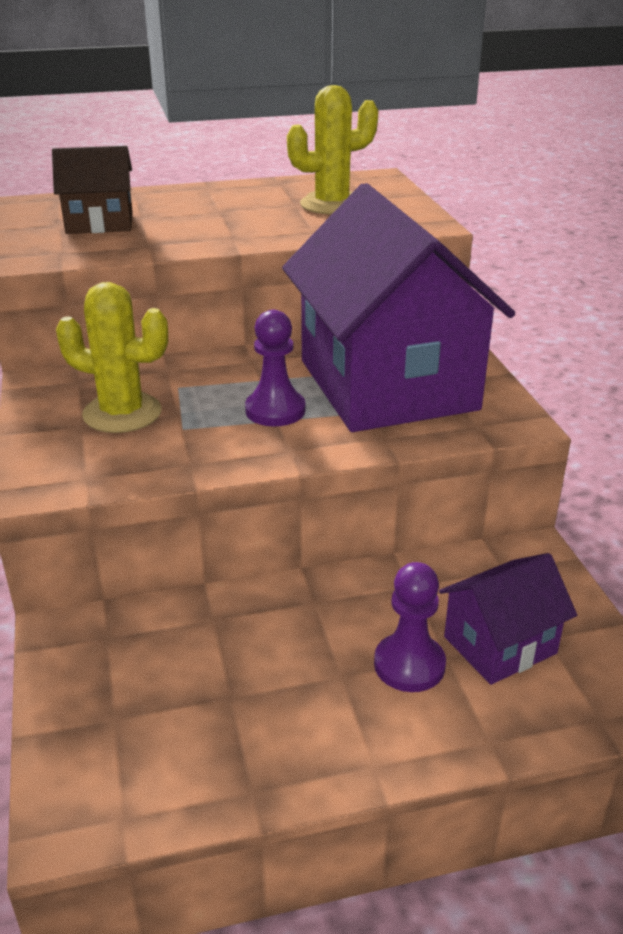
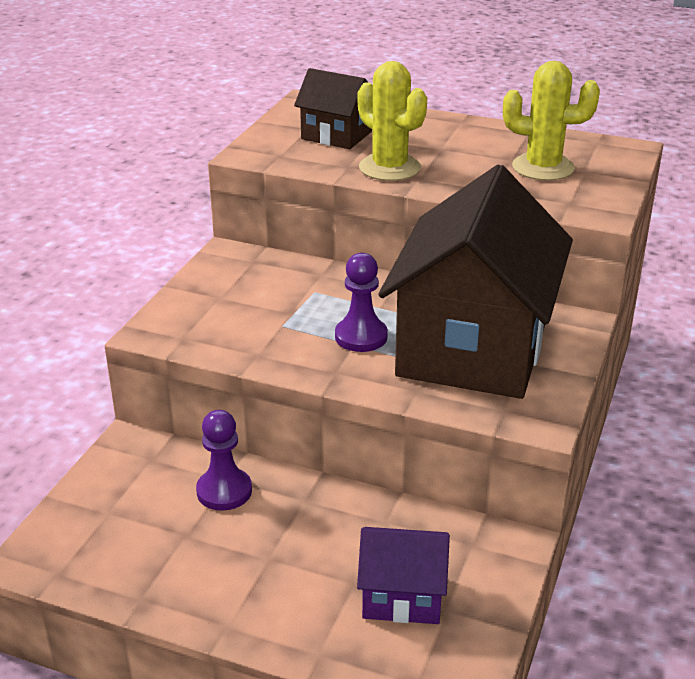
camera: 35 degrees right, 0 degrees up
(122, 413) = (254, 298): yellow cactus -> yellow cactus (389, 168)
(387, 384) = (473, 348): purple house -> brown house
(409, 665) = (321, 575): purple pawn -> purple pawn (224, 491)

